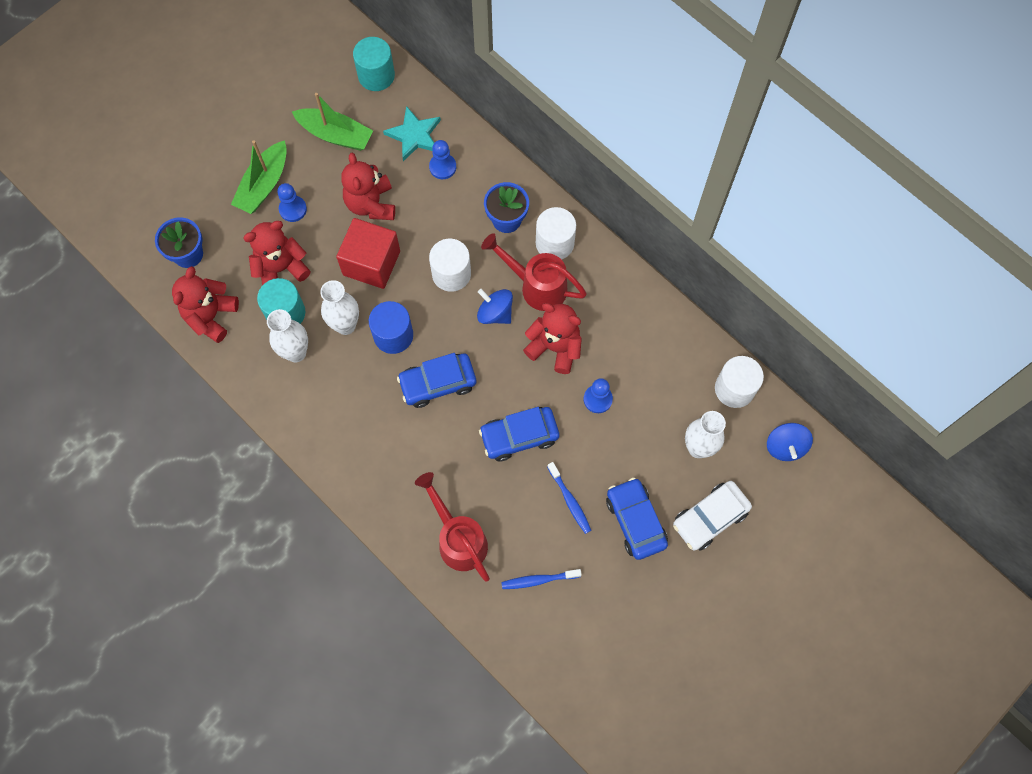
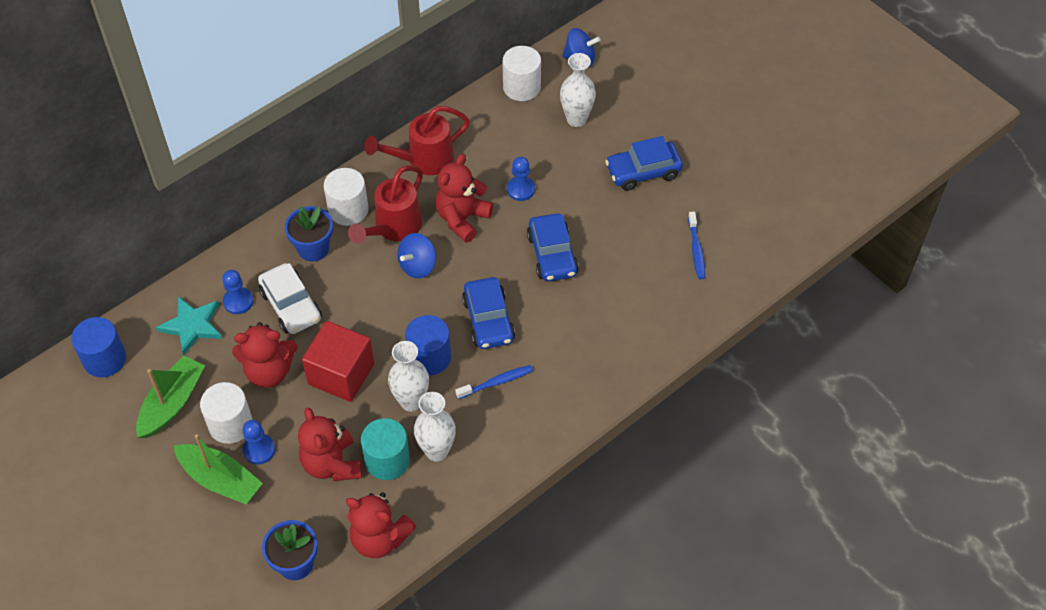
camera: 85 degrees left, 15 degrees down
(376, 75) = (104, 359): turquoise cylinder -> blue cylinder
(451, 274) = (367, 301): white cylinder -> white cylinder (230, 424)
(458, 538) = (653, 312): red watering can -> red watering can (423, 160)
(570, 501) = (620, 219): blue toothbrush -> blue toothbrush (496, 382)
(710, 518) = (643, 118): white car -> white car (291, 305)

